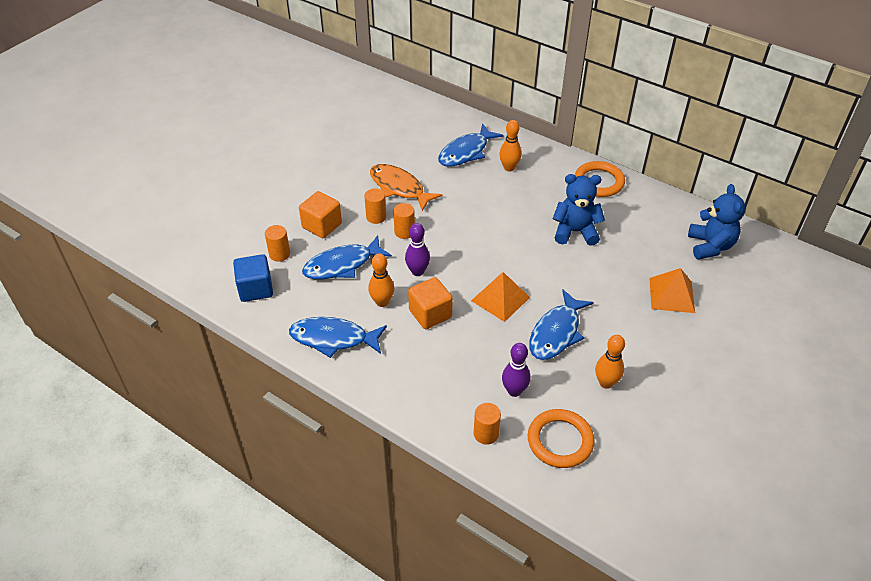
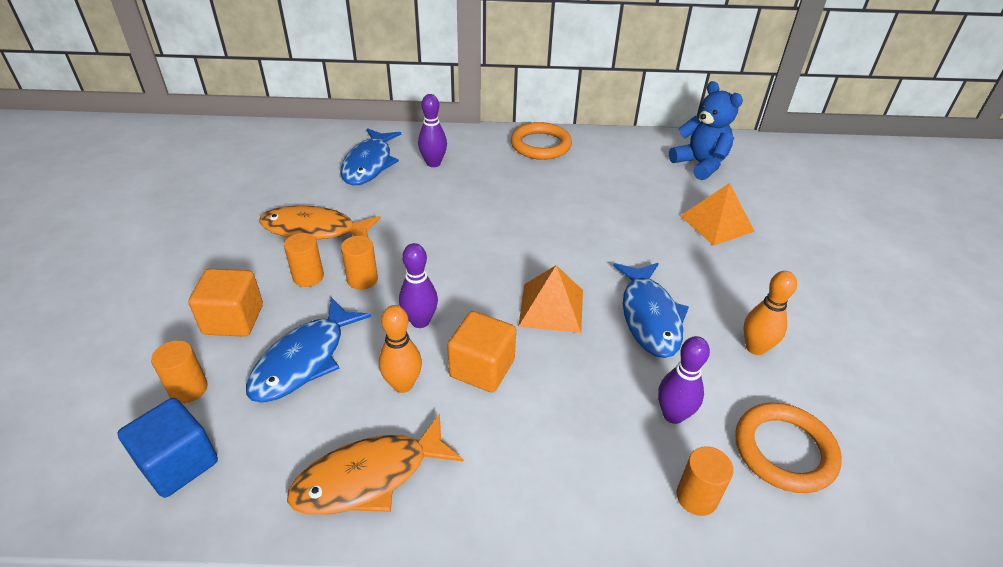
camera: 35 degrees left, 5 degrees down
(333, 339) = (369, 477): blue fish -> orange fish
(509, 168) = (433, 163): orange bowling pin -> purple bowling pin
(575, 232) = (563, 200): blue teddy bear -> none

